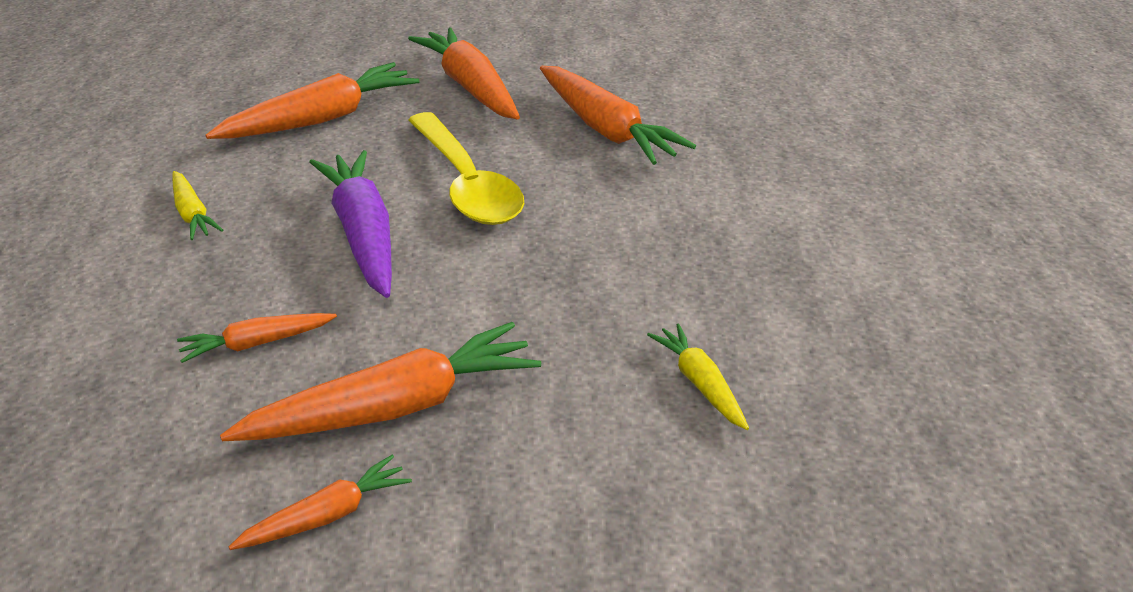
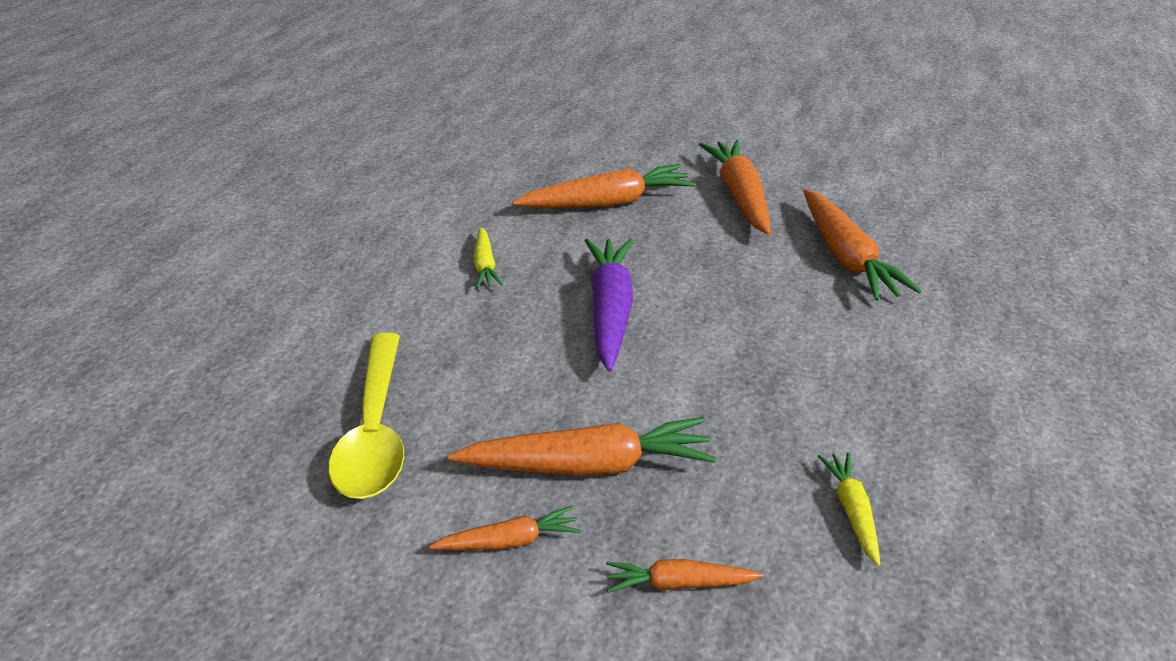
camera: 20 degrees right, 0 degrees up
(256, 344) = (500, 385): orange carrot -> orange carrot (678, 584)
(466, 184) = (708, 284): yellow spoon -> yellow spoon (375, 431)

